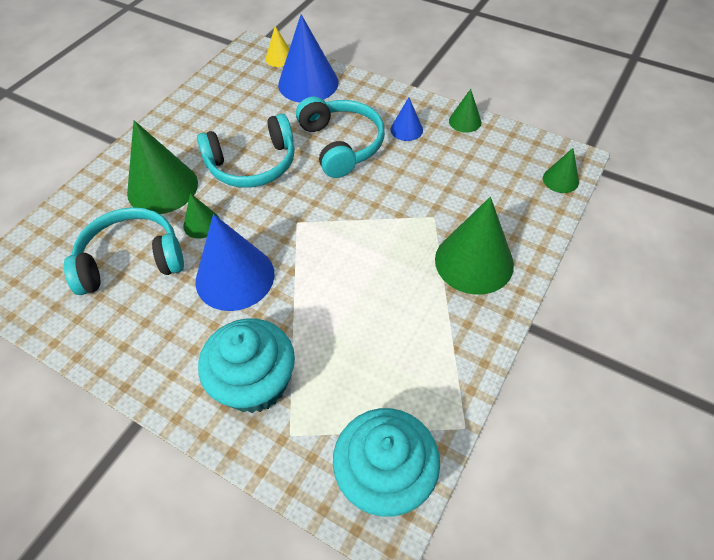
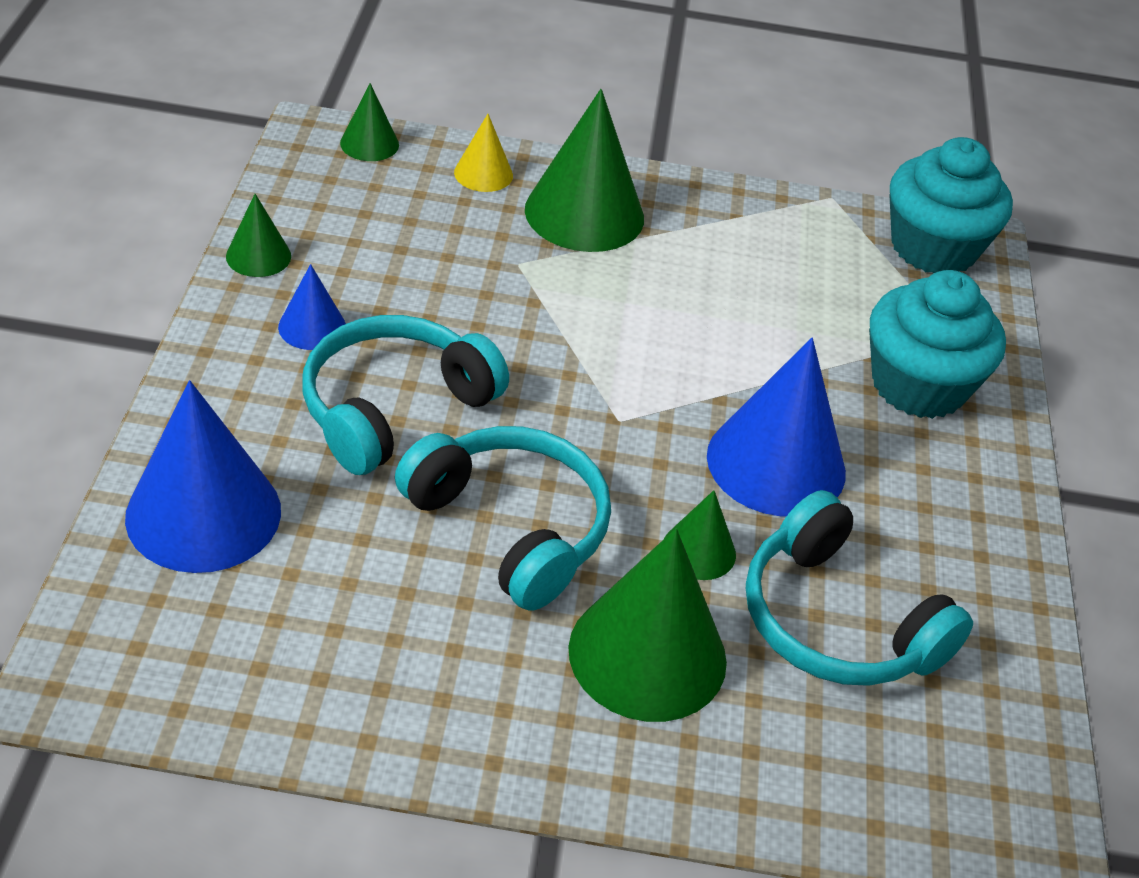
camera: 120 degrees left, 10 degrees down
(279, 58) = (109, 600): yellow cone -> yellow cone (483, 174)

